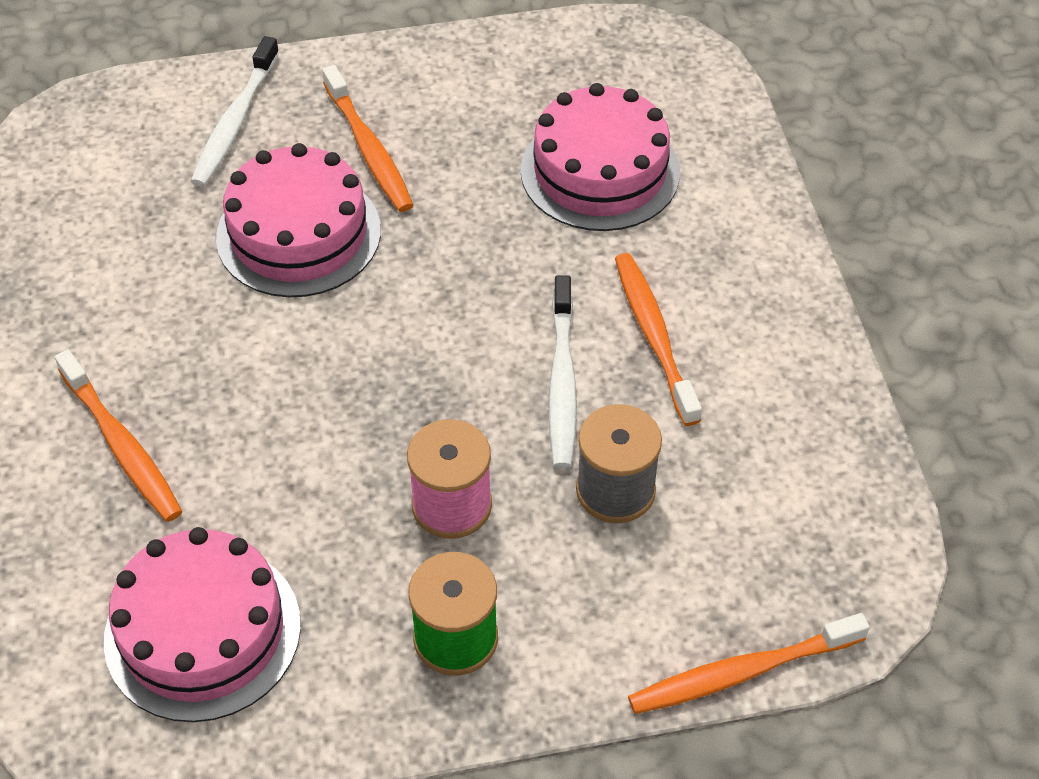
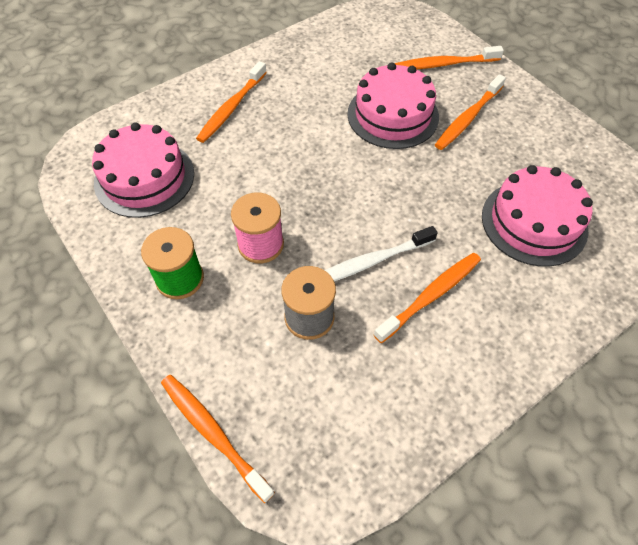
camera: 65 degrees right, 5 degrees up
(235, 121) = (445, 64): white toothbrush -> orange toothbrush

